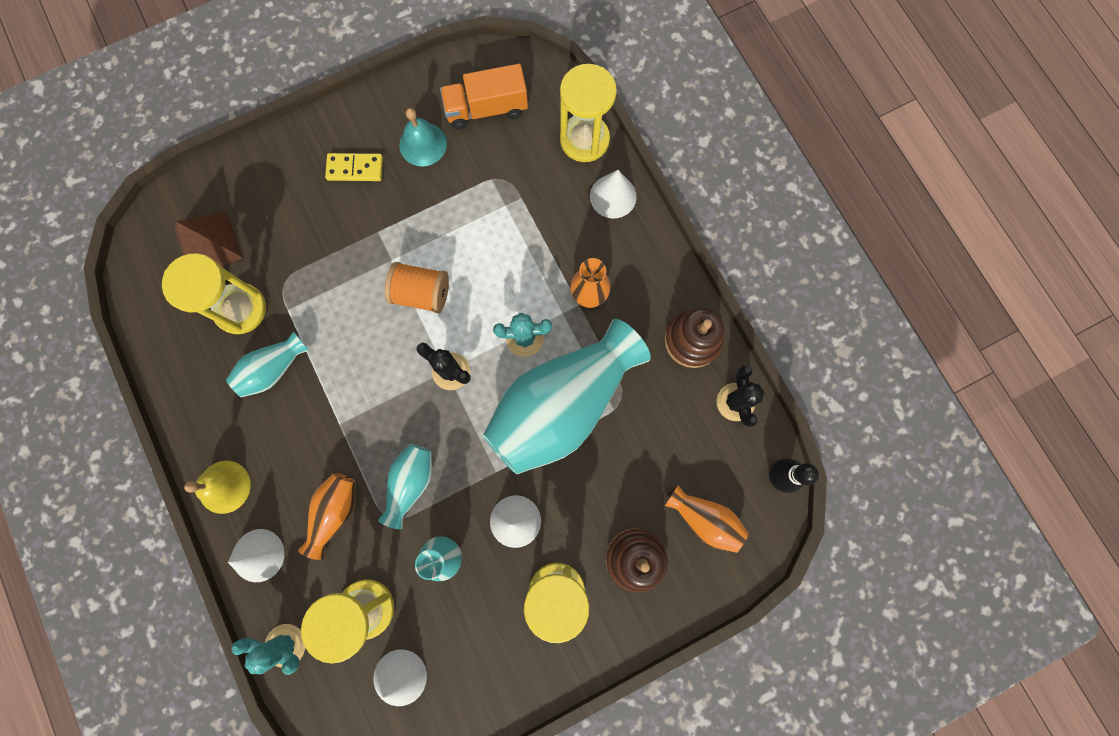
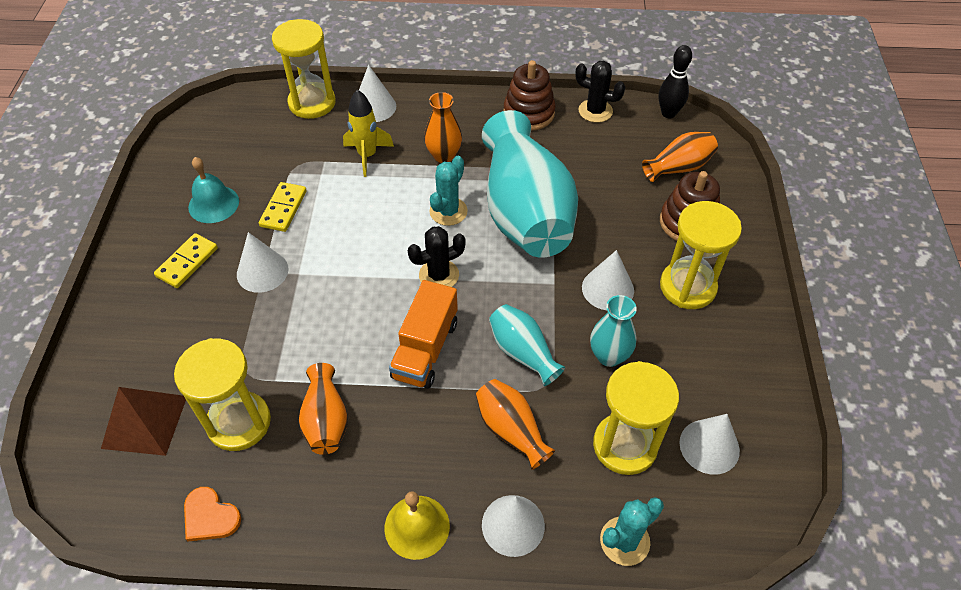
camera: 60 degrees left, 25 degrees down
(163, 341) = (210, 516): none -> orange heart
(273, 369) = (326, 420): turquoise vase -> orange vase
(378, 230) = (262, 271): none -> white cone
(421, 293) = (349, 265): orange spool -> none
(449, 202) = (283, 208): none -> yellow domino
(486, 109) = (226, 149): orange truck -> orange truck (425, 349)
(549, 229) = (367, 155): none -> yellow rocket

